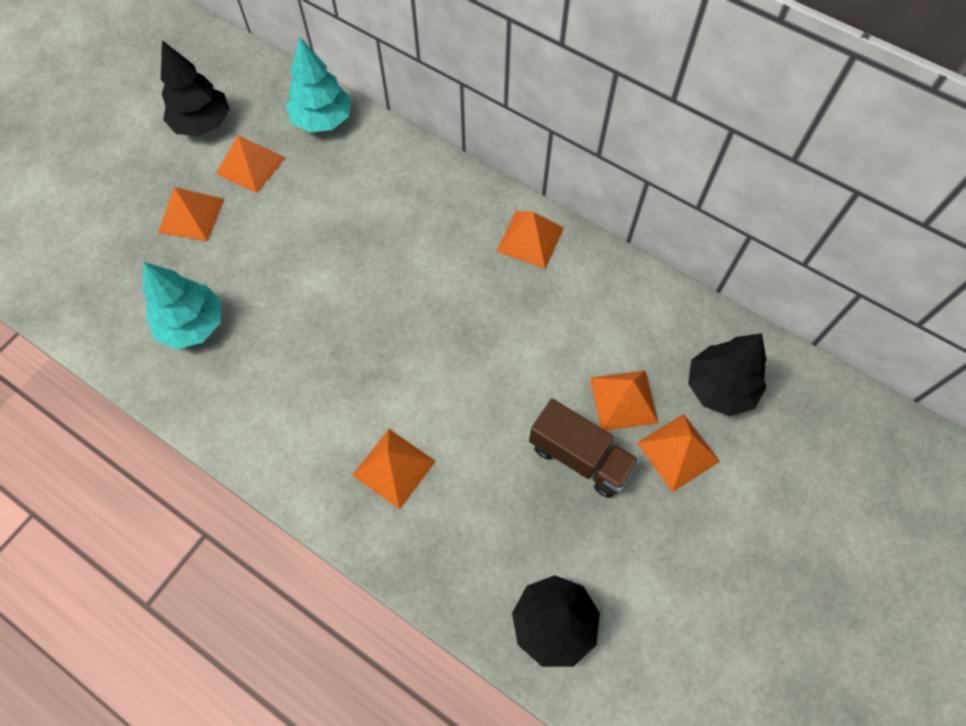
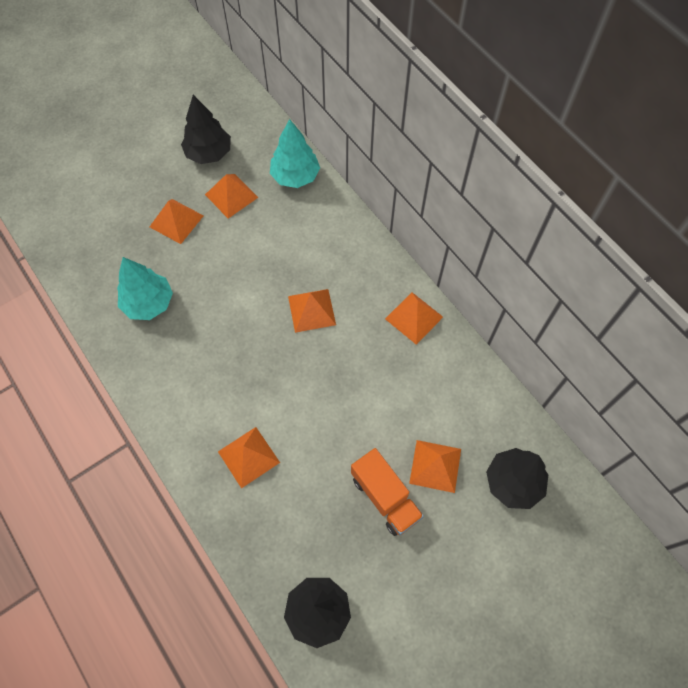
camera: 20 degrees right, 0 degrees up
(579, 457) = (385, 497): brown truck -> orange truck
(678, 452) = (460, 520): orange pyramid -> orange pyramid (312, 310)

